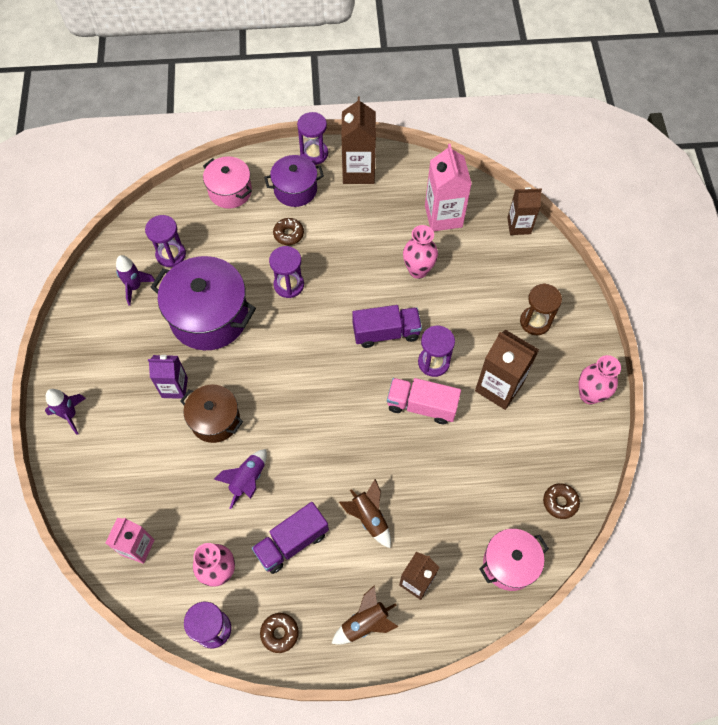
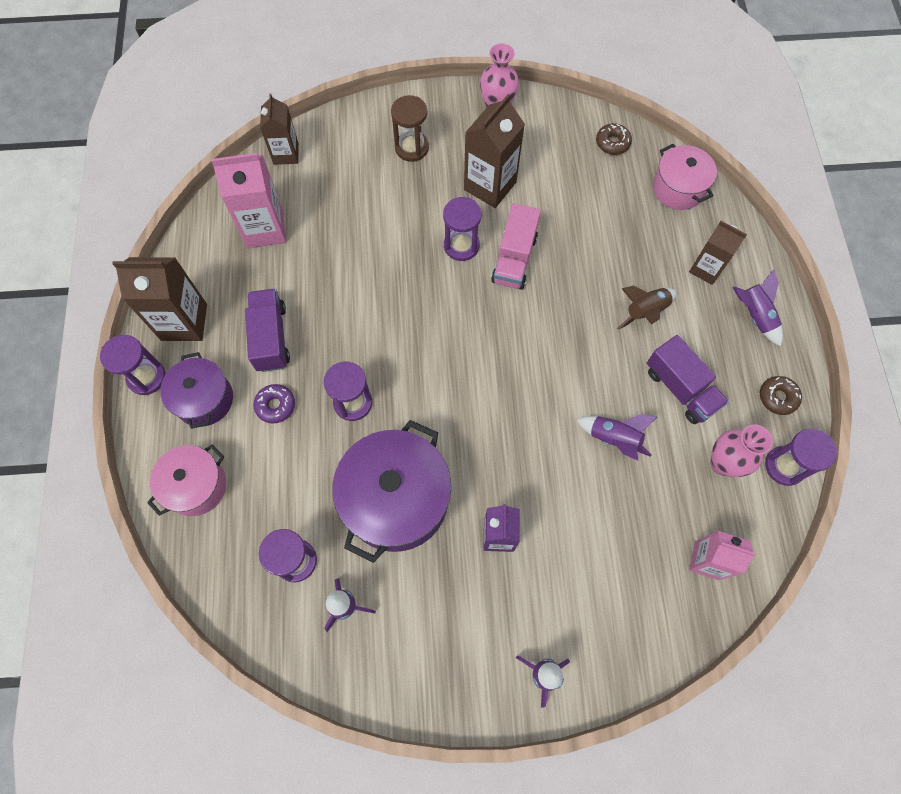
camera: 90 degrees left, 5 degrees up
(215, 420) = (540, 481): brown pot -> none
(288, 234) = (275, 405): brown donut -> purple donut
(365, 623) = (754, 316): brown rocket -> purple rocket
(386, 333) = (423, 293): purple truck -> purple truck (271, 337)
(418, 270) = (340, 258): pink vase -> none

